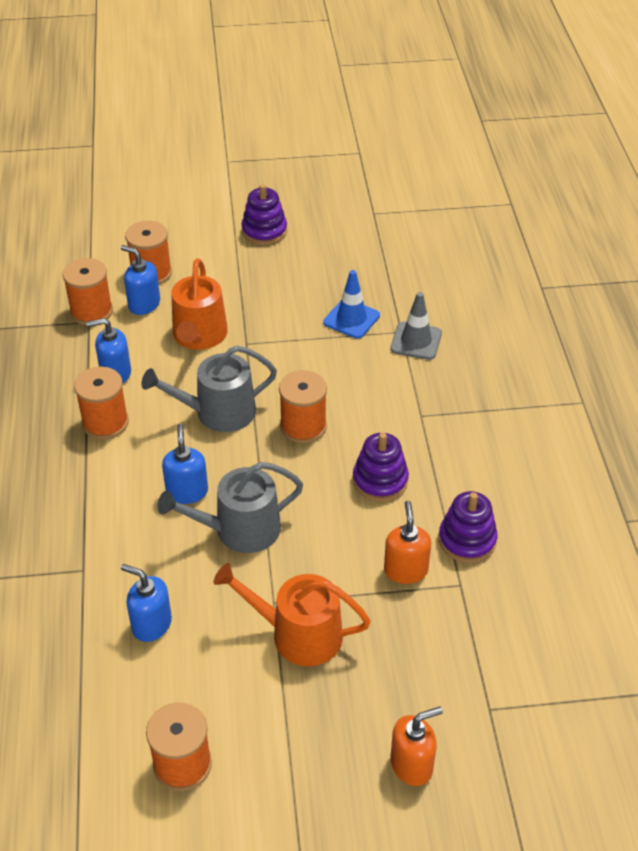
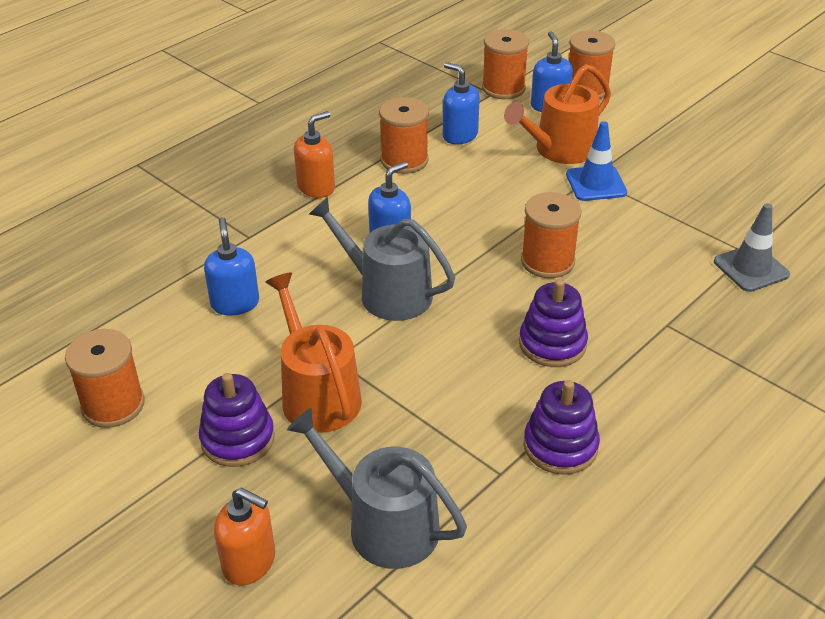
camera: 50 degrees right, 5 degrees down
(218, 412) = (495, 207): grey watering can -> grey watering can (383, 525)
(264, 231) = (728, 112): purple stacking toy -> purple stacking toy (237, 439)
(351, 319) = (712, 215): blue traffic cone -> blue traffic cone (596, 184)
(405, 570) = (470, 423): orange soap dispenser -> orange soap dispenser (316, 187)

